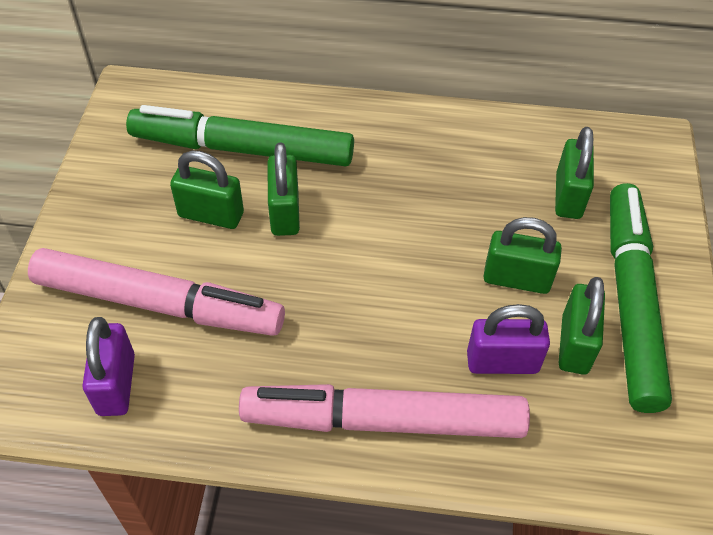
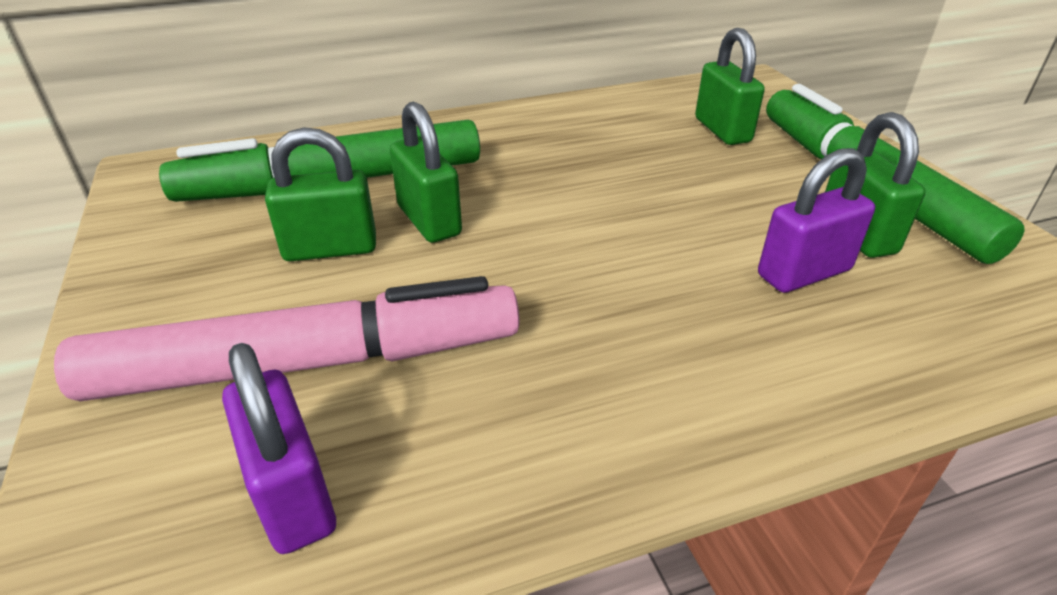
camera: 25 degrees left, 15 degrees down
(383, 421) = (732, 382): pink marker -> none
(516, 279) = (741, 201): green padlock -> none

